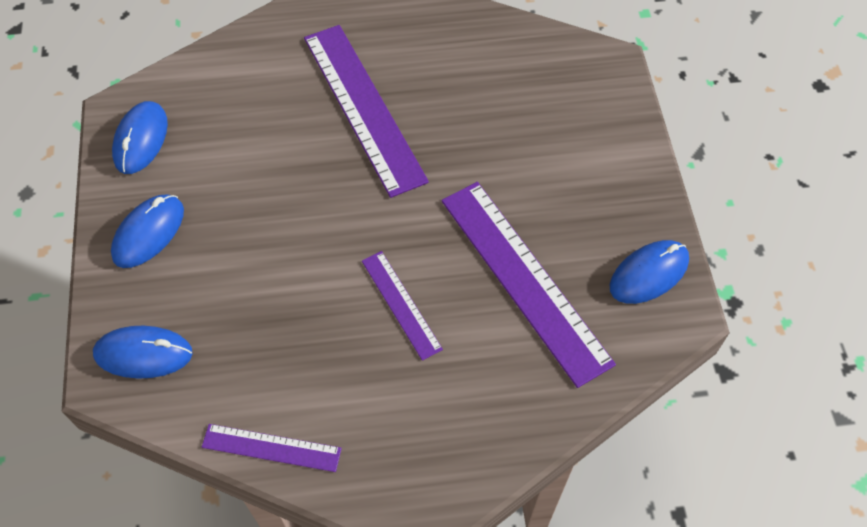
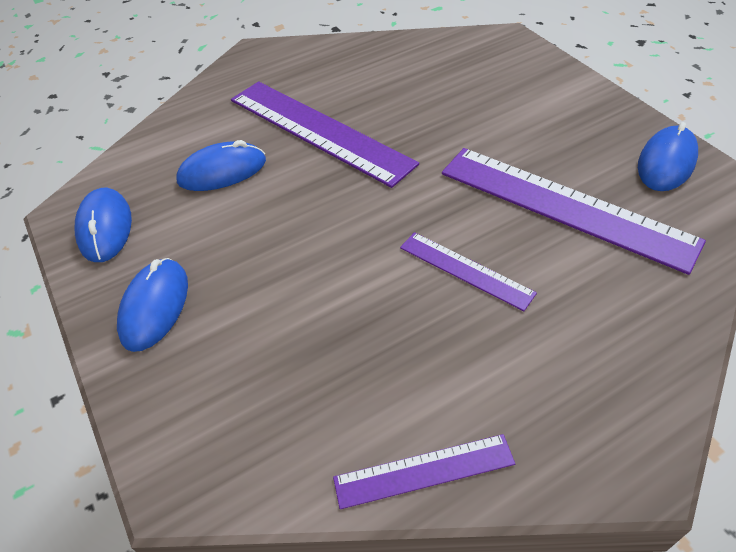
camera: 20 degrees left, 10 degrees down
(143, 354) = (210, 432): blue mouse -> blue mouse (222, 171)

